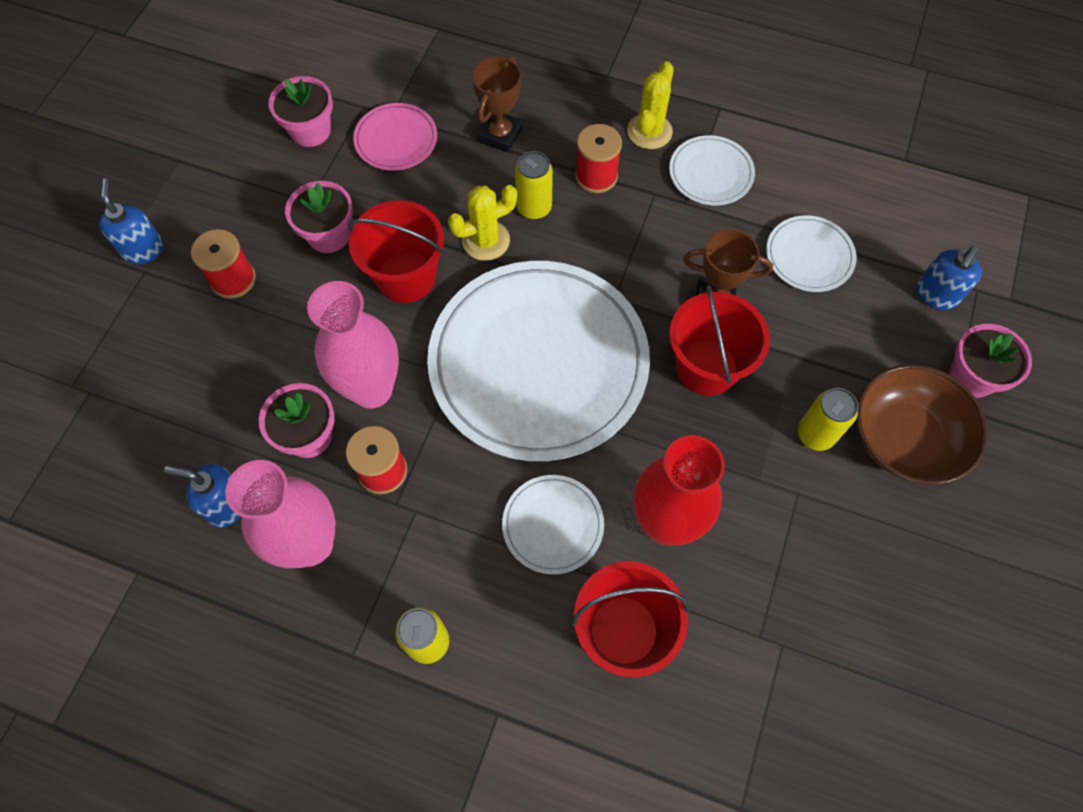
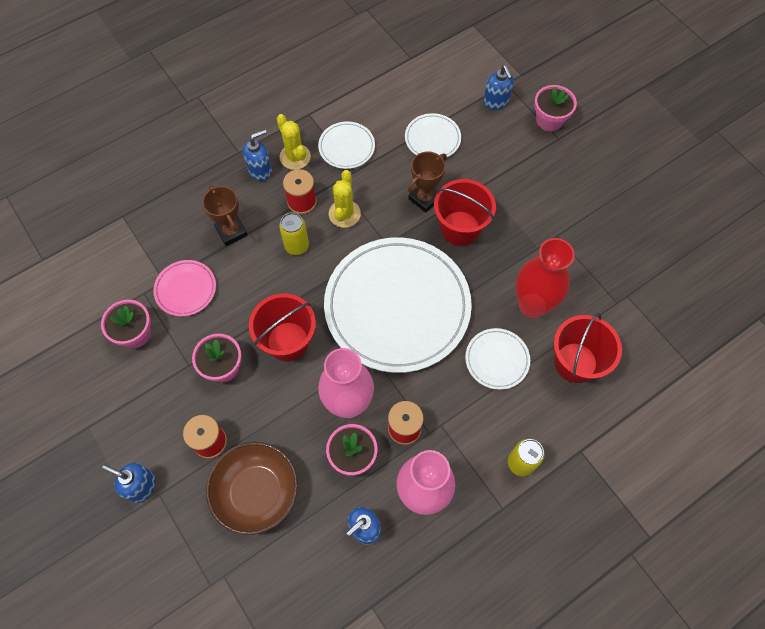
camera: 55 degrees left, 0 degrees up
(486, 240) = (298, 284): yellow cactus -> yellow cactus (344, 214)
(601, 110) = (260, 170): none -> blue soap dispenser
(815, 434) = (532, 206): yellow can -> none
(904, 438) = (560, 170): brown bowl -> brown bowl (256, 492)

